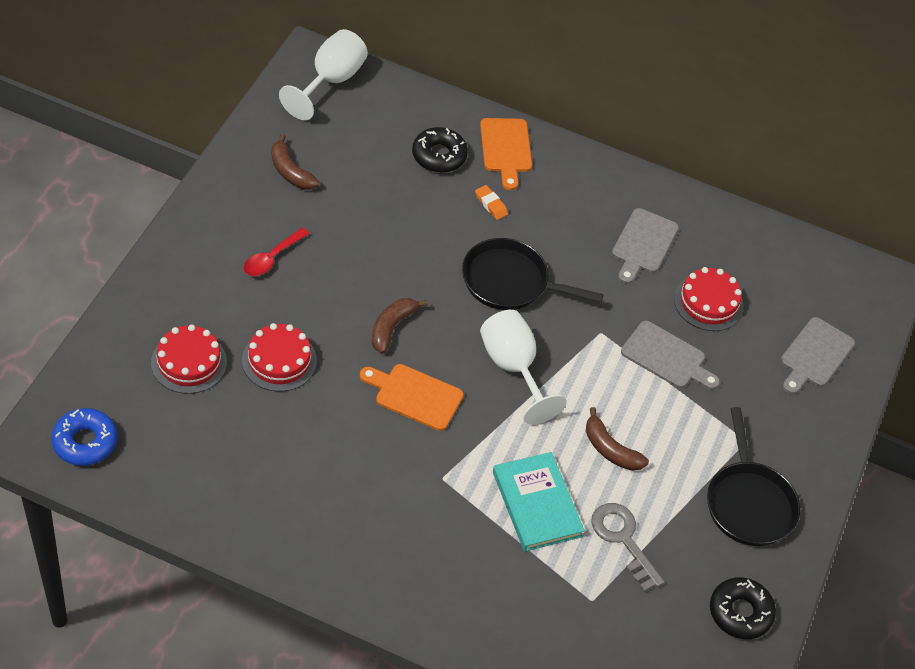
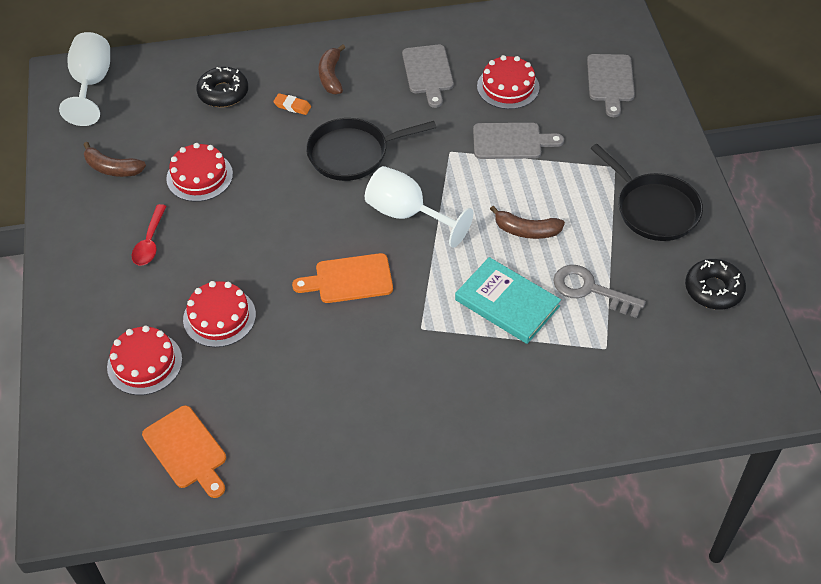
camera: 25 degrees left, 0 degrees up
(85, 442) = (105, 482): blue donut -> none
(358, 223) = (199, 176): none -> red cake
(391, 327) = (289, 239): brown banana -> brown banana (331, 76)
(506, 149) = (271, 60): orange cutting board -> orange cutting board (187, 450)

